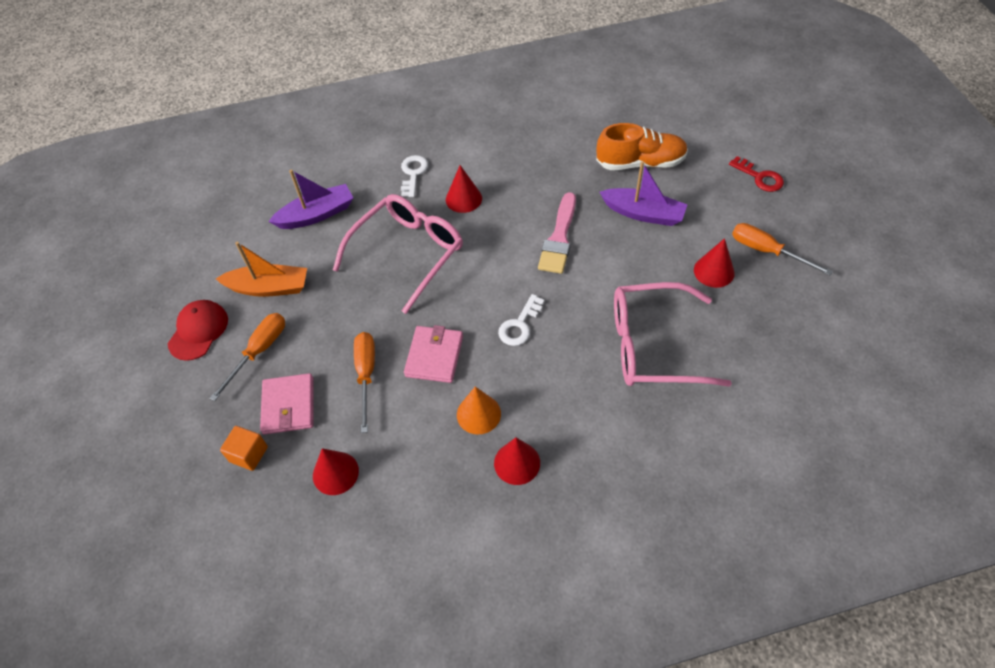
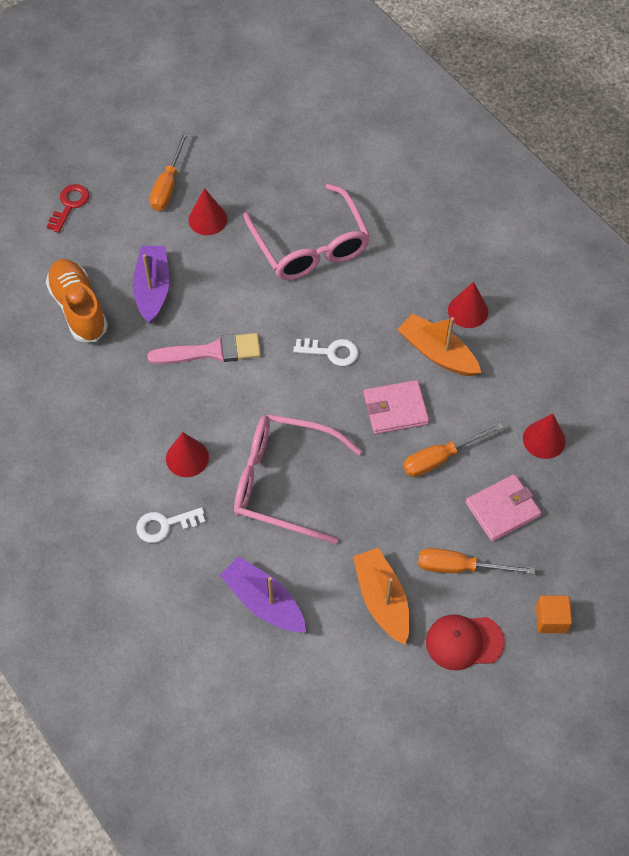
camera: 115 degrees left, 5 degrees up
(249, 454) = (563, 518): orange cube -> orange cube (551, 619)
(478, 414) = (437, 353): orange cone -> orange boat

